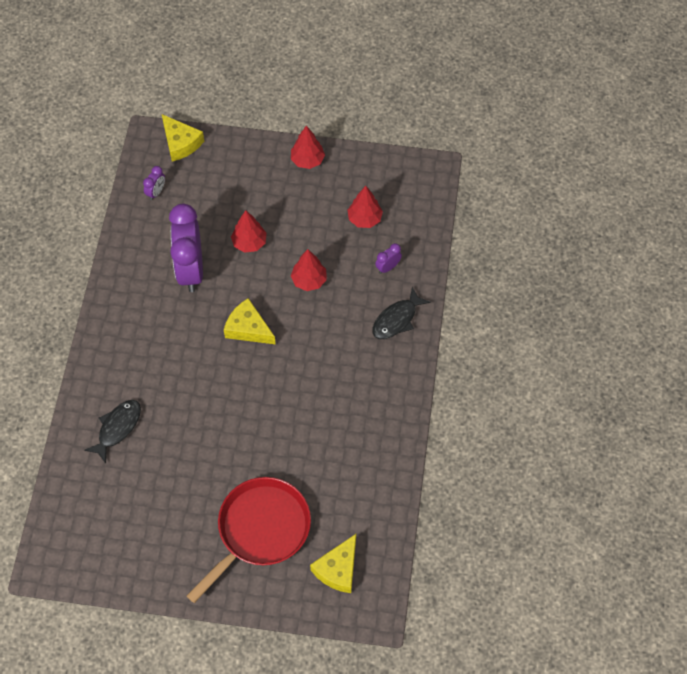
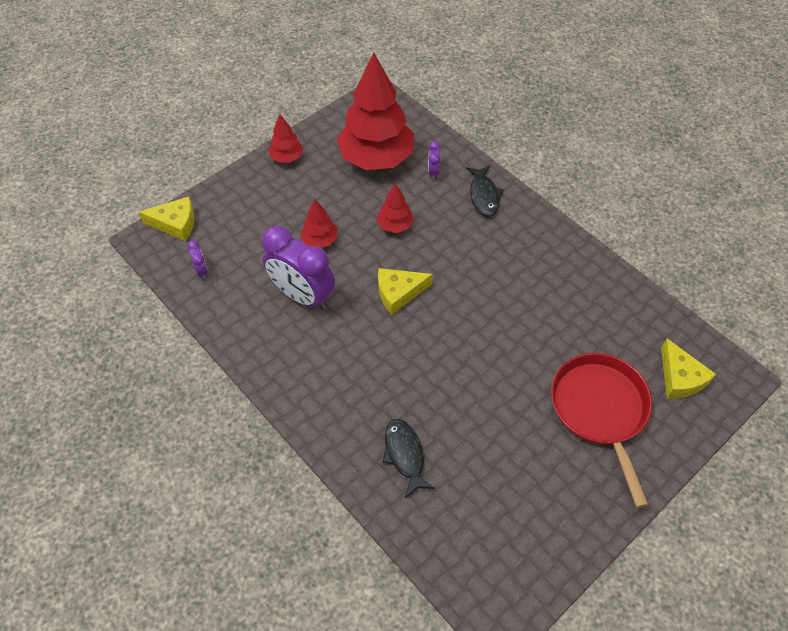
camera: 50 degrees left, 5 degrees down
(364, 219) = (376, 158): red tree -> red tree, size x2.20

